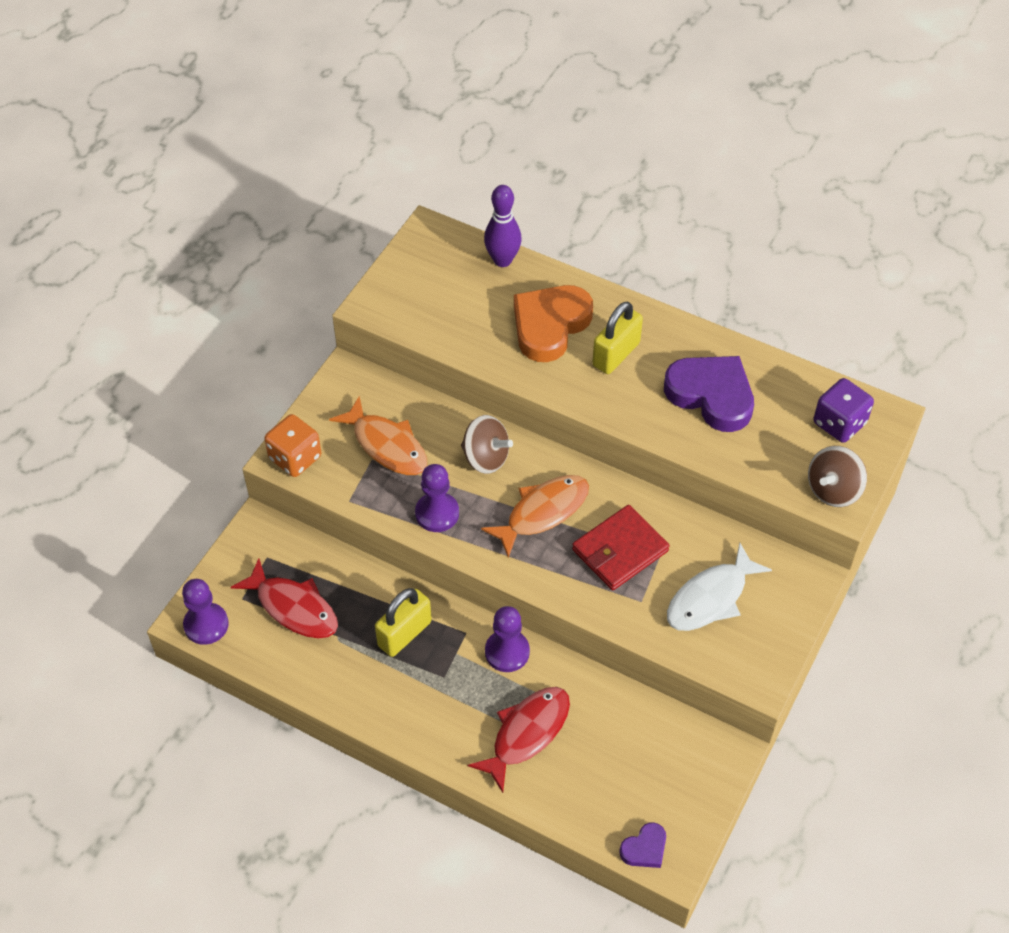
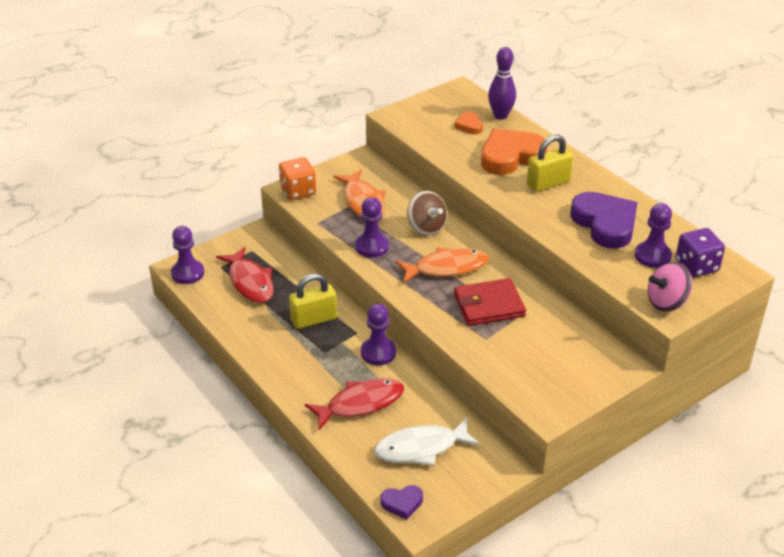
camera: 25 degrees right, 15 degrees down
(473, 291) = (469, 125): none -> orange heart
(711, 598) = (540, 353): white fish -> white fish (421, 448)
(786, 426) = (652, 256): none -> purple pawn
(833, 490) = (666, 302): brown spinning top -> pink spinning top

